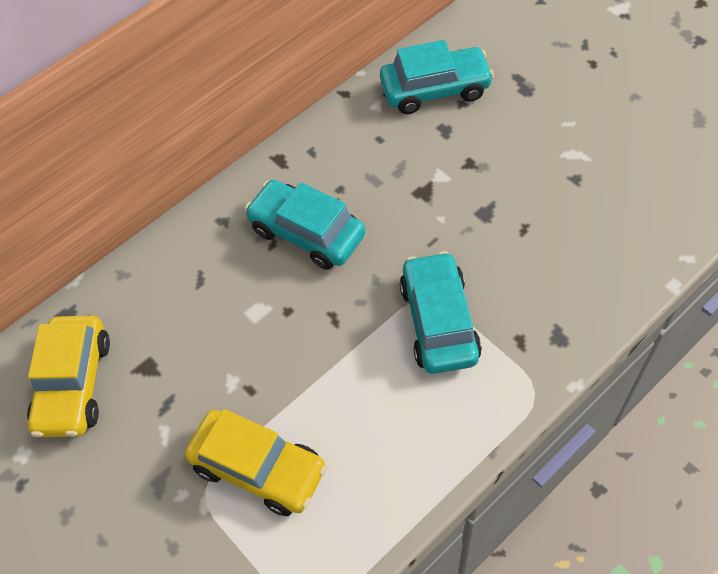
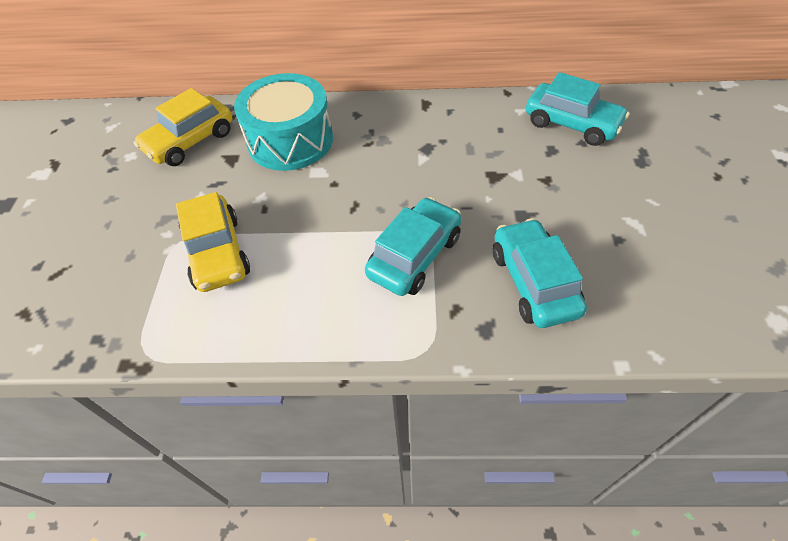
camera: 40 degrees right, 5 degrees down
(188, 300) = (290, 140): none -> turquoise drum
(307, 233) = (395, 151): turquoise car -> turquoise car (534, 282)

